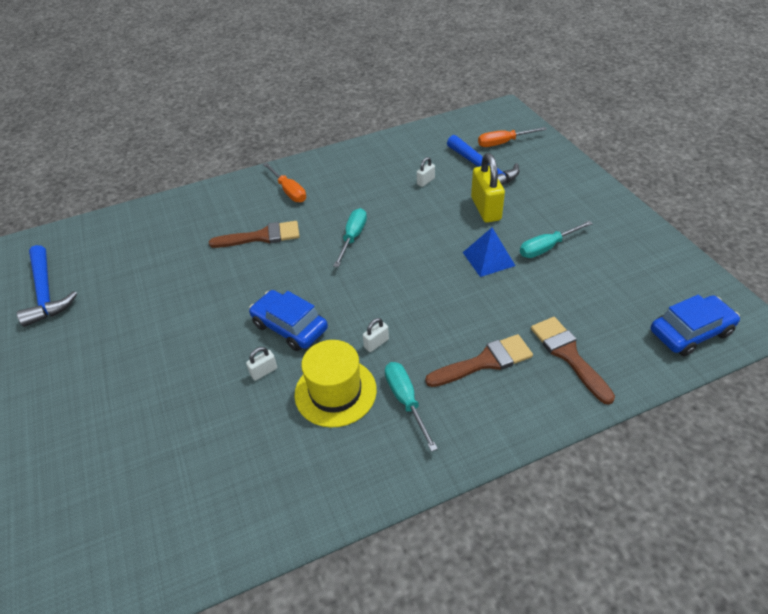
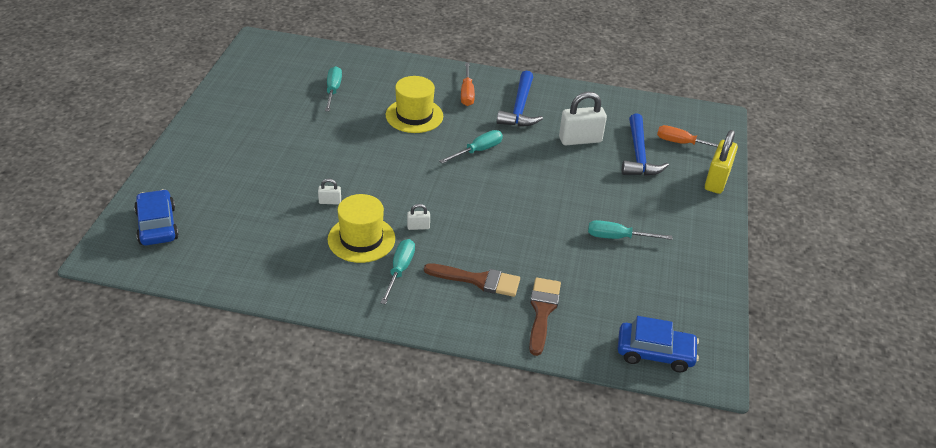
camera: 30 degrees right, 5 degrees down
(46, 292) = (245, 79): blue hammer -> blue hammer (520, 108)
(156, 255) = (333, 90): none -> turquoise screwdriver
(261, 236) = (414, 115): brown brush -> yellow hat
(289, 327) = (373, 184): blue car -> blue car (157, 225)
(425, 181) = (580, 140): white padlock -> white padlock, size x2.12
(485, 209) = (603, 185): yellow padlock -> yellow padlock (716, 180)
(488, 259) = (562, 220): blue pyramid -> none

